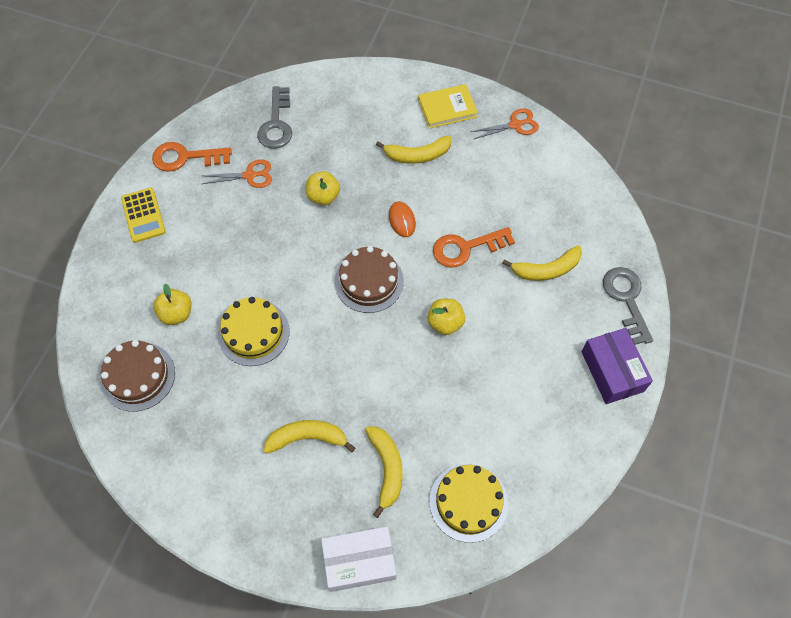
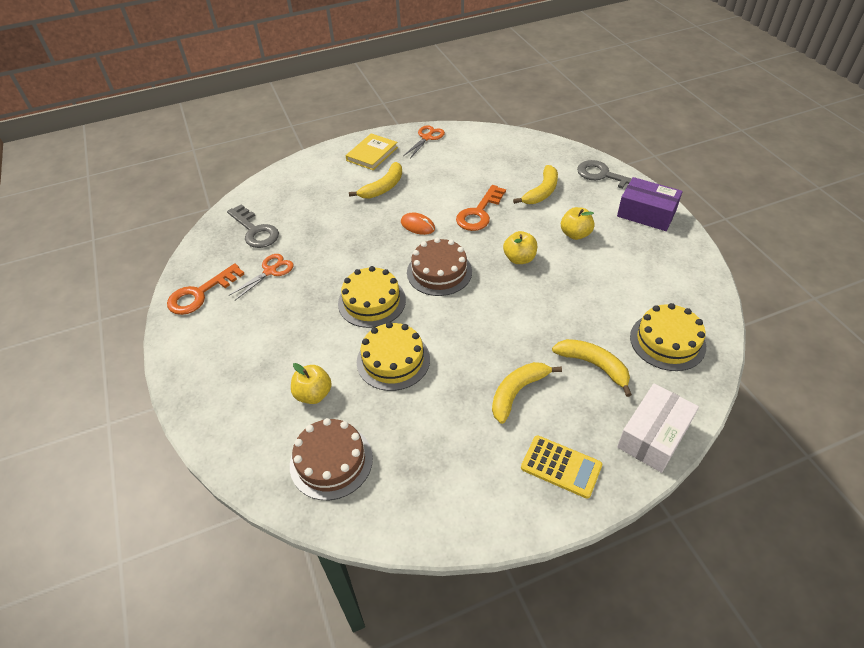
camera: 40 degrees left, 15 degrees down
(143, 215) = (204, 352): yellow calculator -> yellow calculator (561, 467)
(291, 267) = (372, 301): none -> yellow cake
(323, 196) = (344, 248): yellow apple -> yellow apple (575, 234)

